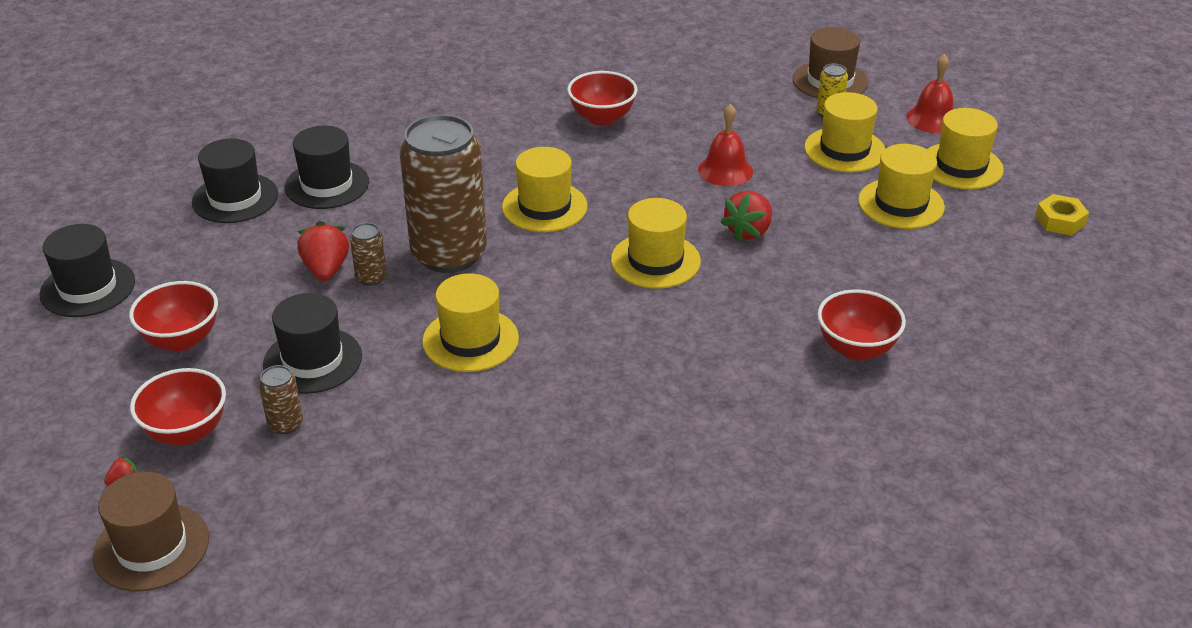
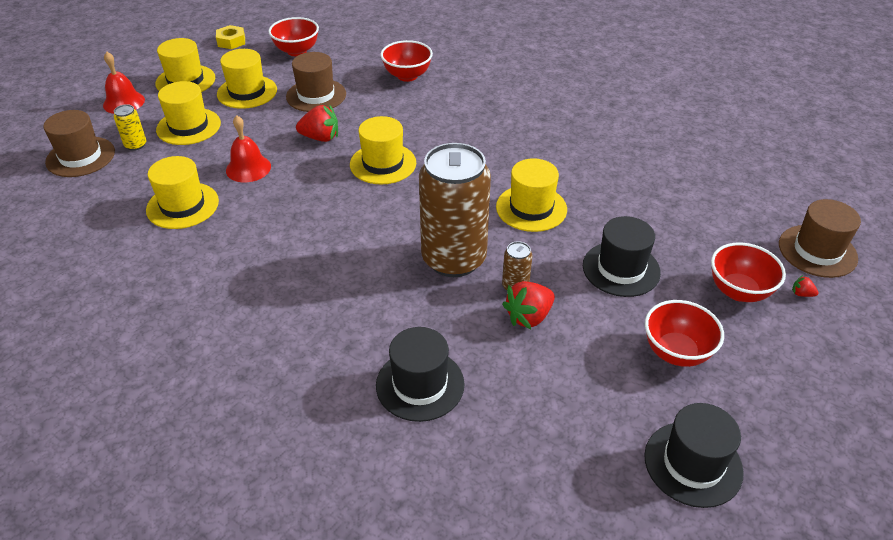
camera: 120 degrees left, 5 degrees up
(235, 198) = (490, 442): black hat -> none
(285, 424) = (681, 250): brown can -> none
(544, 207) = (357, 236): yellow hat -> yellow hat (182, 205)
(602, 118) = (201, 255): red bowl -> red bowl (297, 51)
(855, 254) = (316, 95): none -> brown hat

